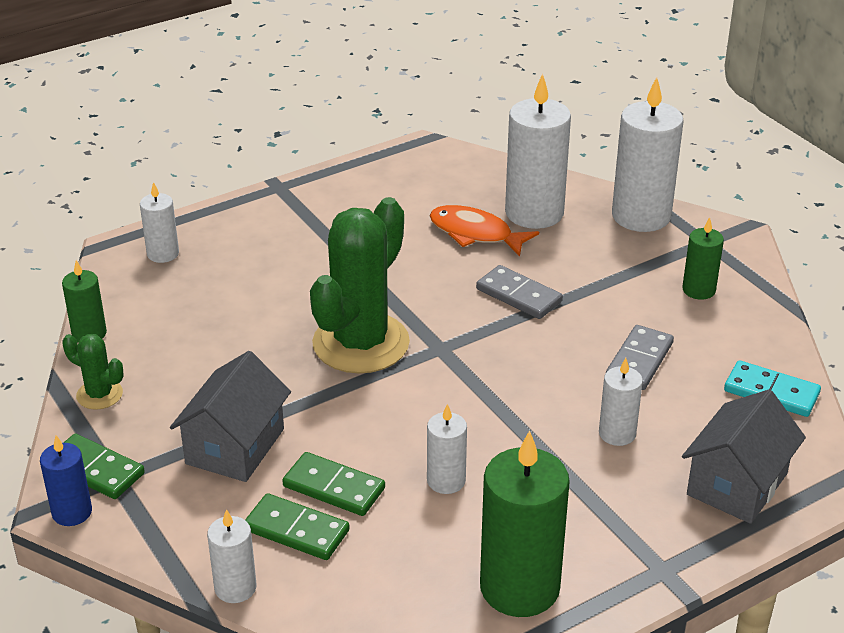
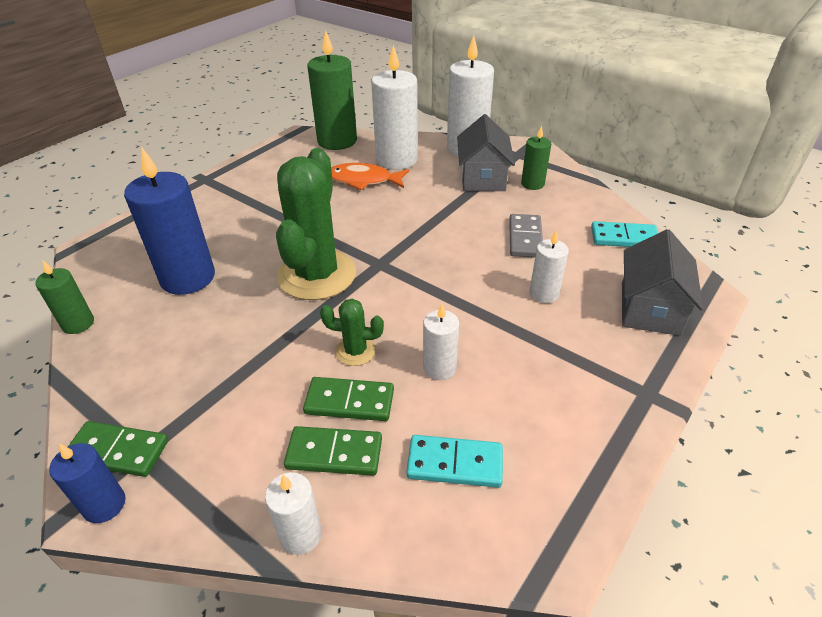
camera: 20 degrees left, 5 degrees up
(99, 395) = (102, 376): green cactus -> green cactus (355, 351)
(163, 254) = (127, 244): white candle -> none
(216, 311) = (188, 278): none -> blue candle
(235, 446) = (246, 389): grey house -> grey house (482, 177)
(410, 574) = (455, 464): none -> turquoise domino
(518, 295) = (416, 214): grey domino -> none
(519, 588) = (551, 446): green candle -> green candle (337, 141)

